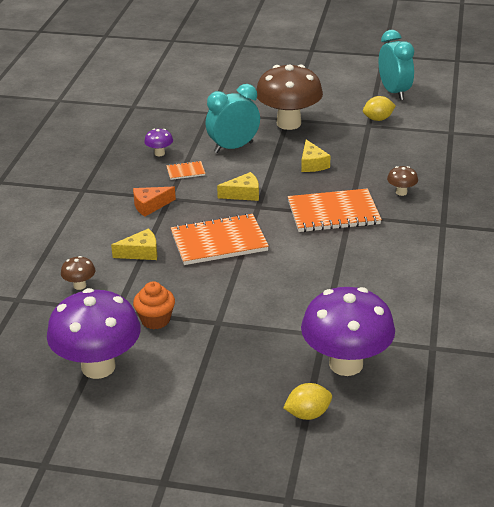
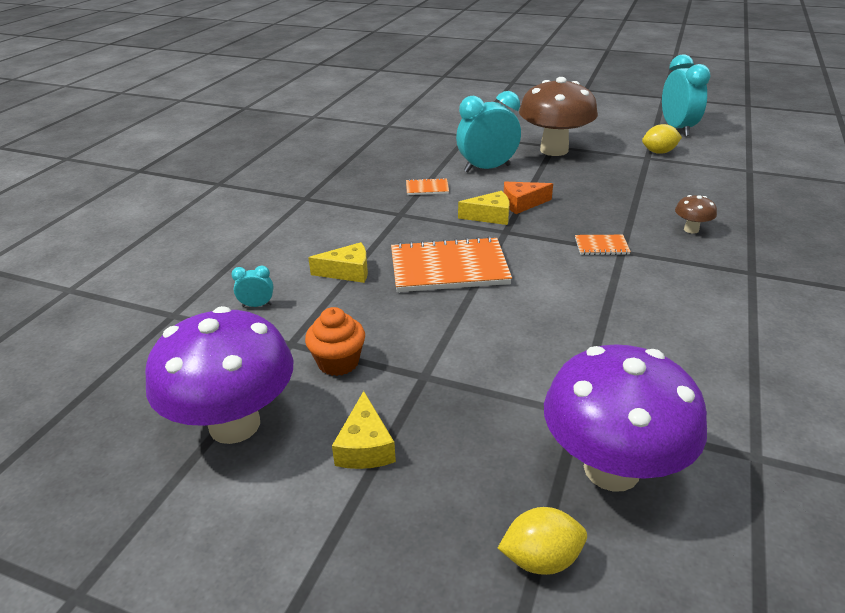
camera: 10 degrees right, 0 degrees up
(80, 285) = (257, 305): brown mushroom -> turquoise clock
(150, 206) = (376, 220): orange cheese -> orange cheese (522, 204)
(159, 153) = (402, 169): purple mushroom -> none
(312, 164) = (578, 191): yellow cheese -> yellow cheese (365, 446)
(333, 213) = (601, 246): orange notebook -> orange notebook, size x0.46

